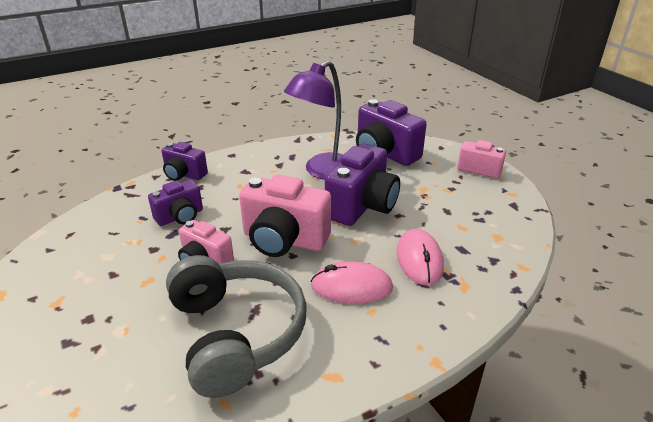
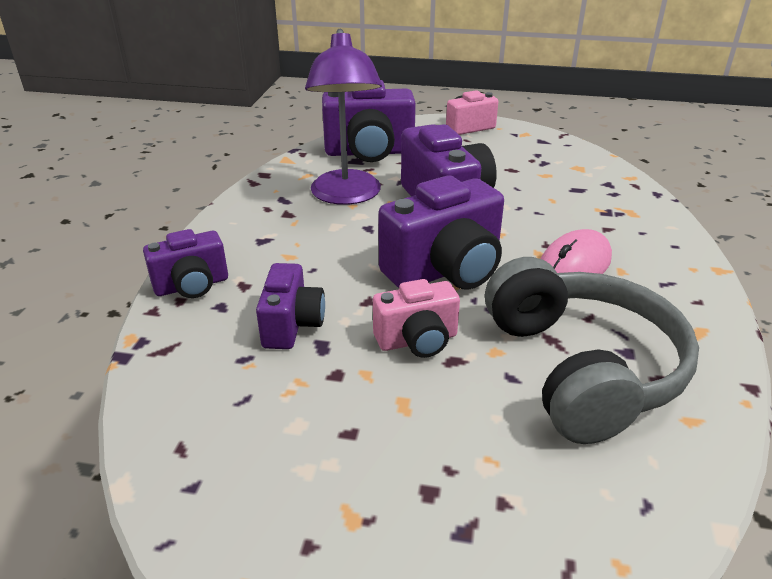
camera: 50 degrees left, 0 degrees up
(236, 333) = (581, 368): grey headphones -> grey headphones turned 60 degrees clockwise
(284, 240) = (445, 271): pink camera -> purple camera
(419, 260) = (570, 214): pink mouse -> none

